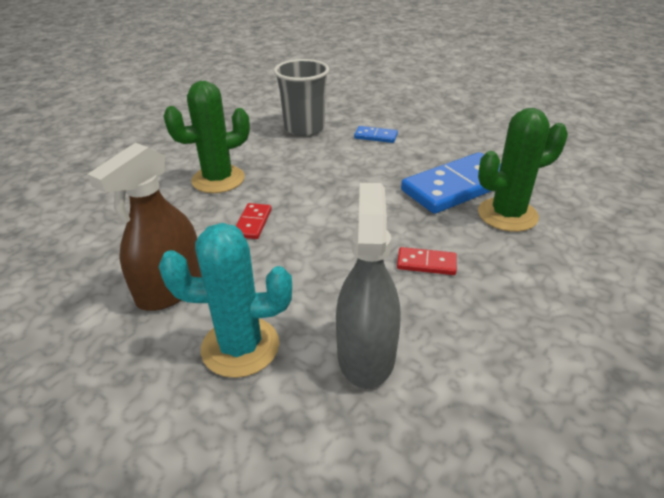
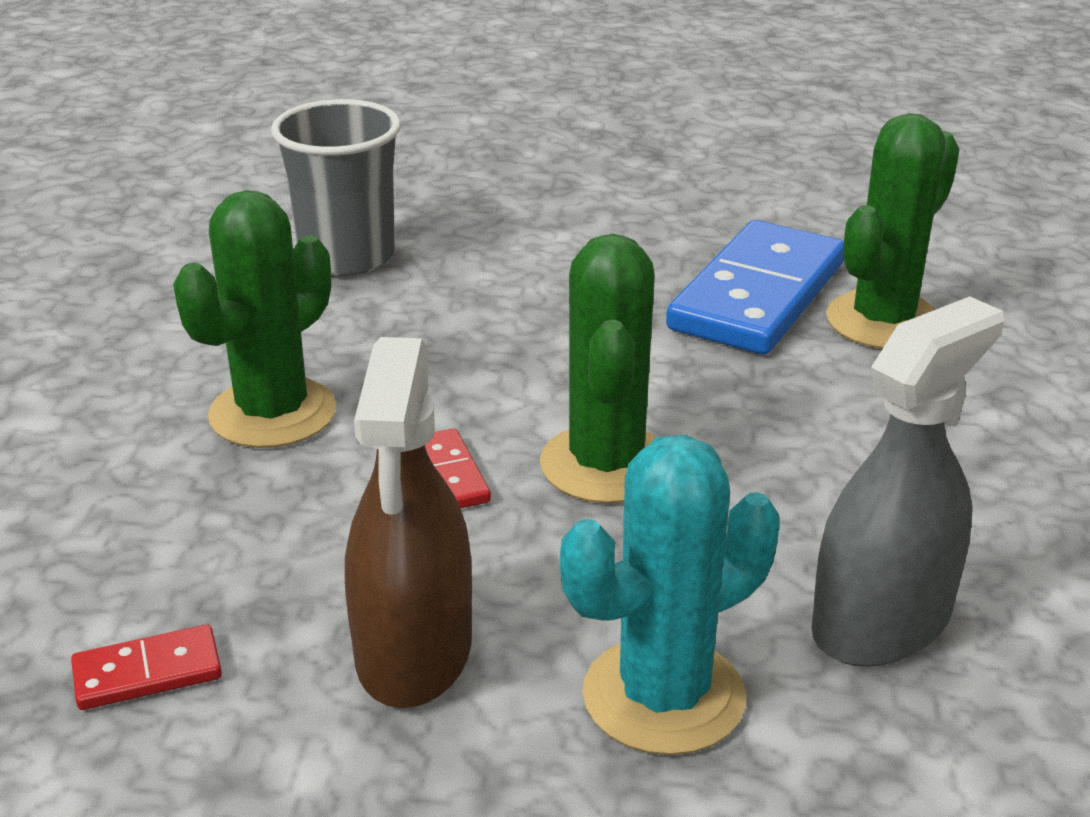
camera: 30 degrees left, 5 degrees down
(318, 239) = (606, 465): none -> green cactus
(366, 354) = (881, 622): grey spray bottle -> grey spray bottle turned 75 degrees clockwise
(375, 136) = (515, 238): blue domino -> none
(426, 263) = (833, 444): red domino -> red domino (147, 673)

